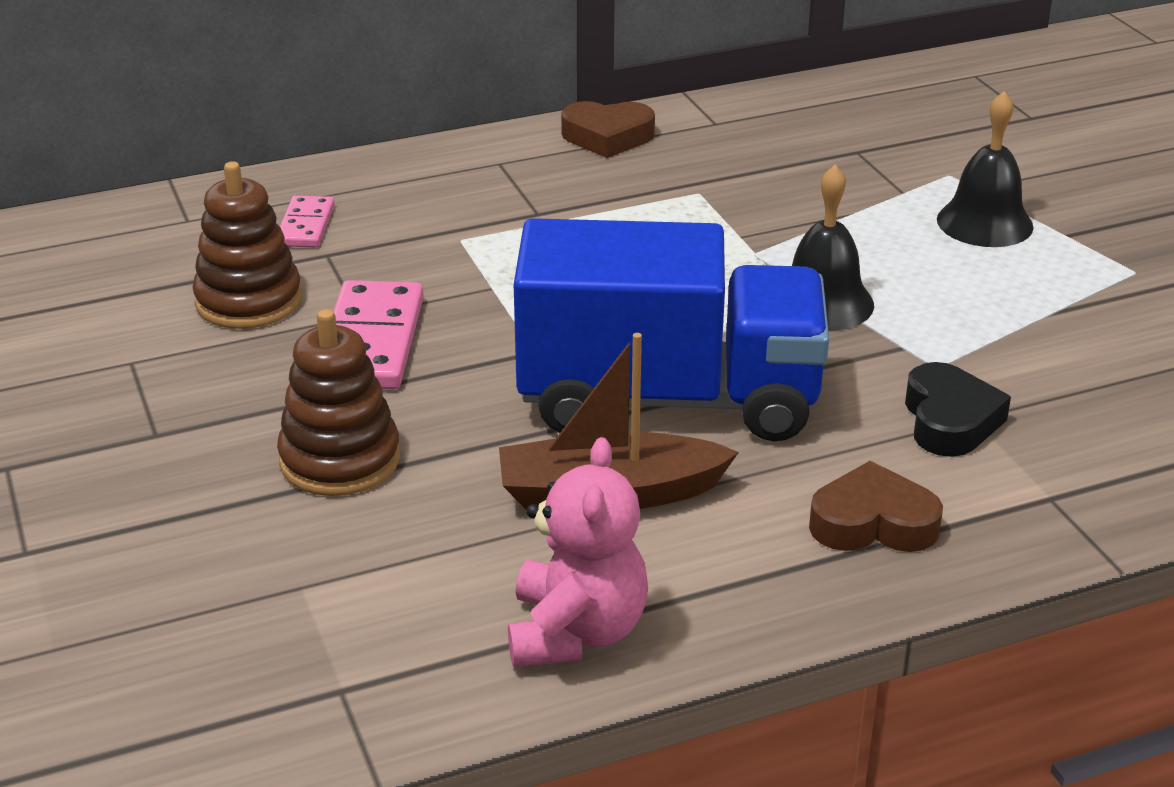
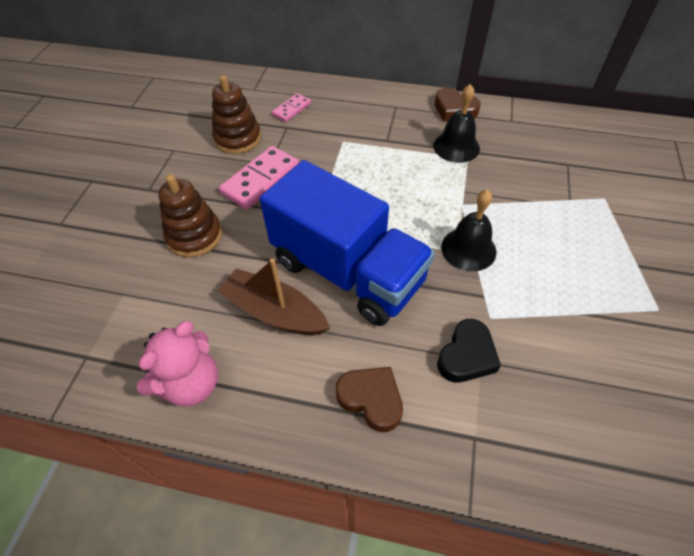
camera: 35 degrees right, 20 degrees up
(984, 223) = (597, 237): black bell -> black bell (456, 147)

